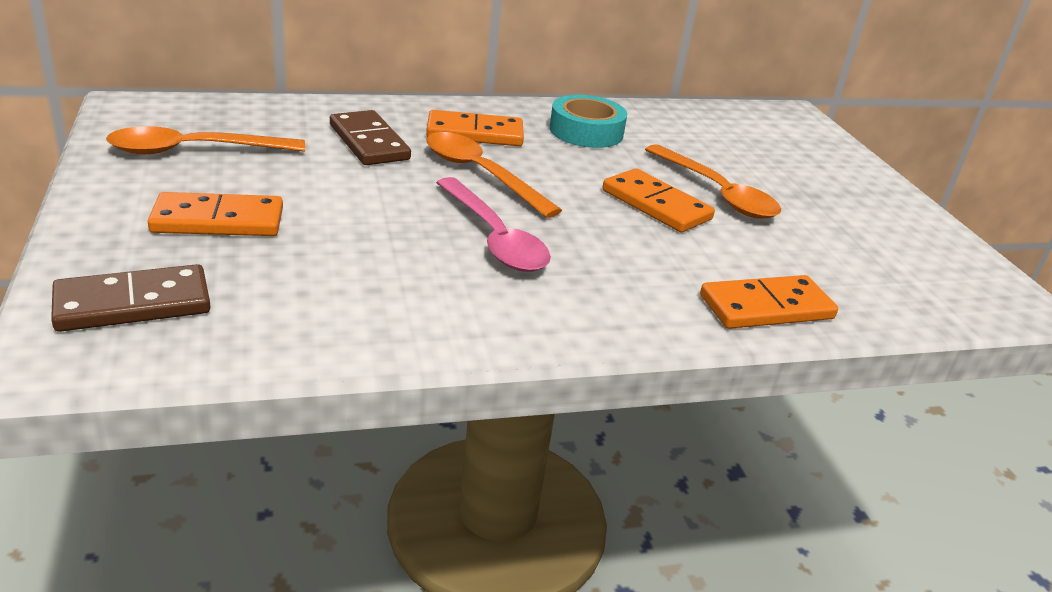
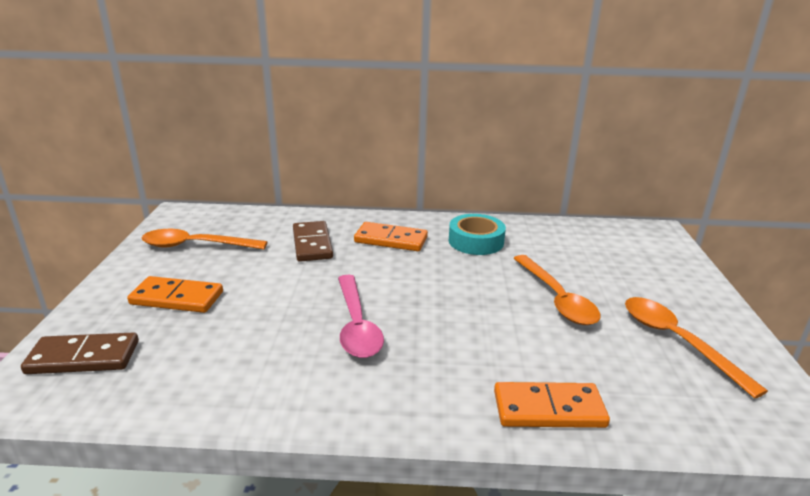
camera: 20 degrees right, 5 degrees down
(480, 174) = (376, 272): orange spoon -> orange spoon (676, 341)
(656, 205) = (499, 306): orange domino -> none

